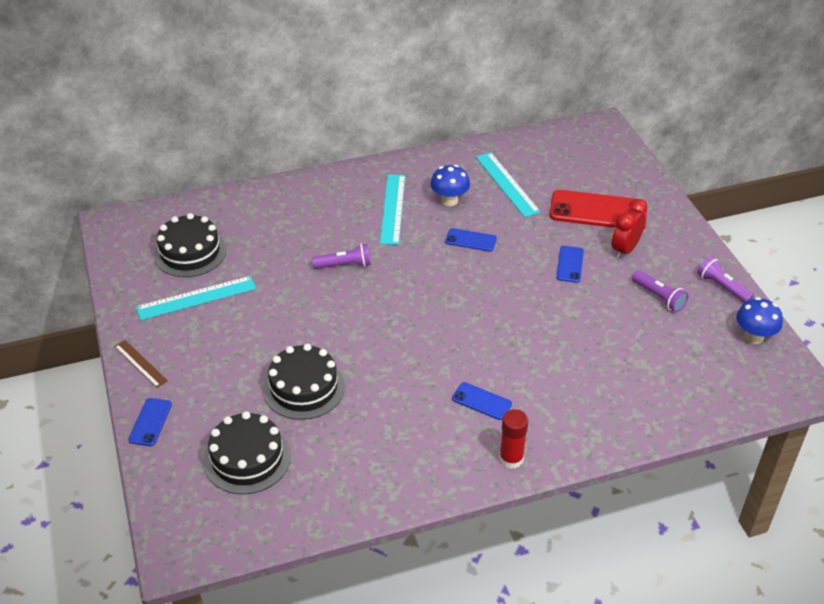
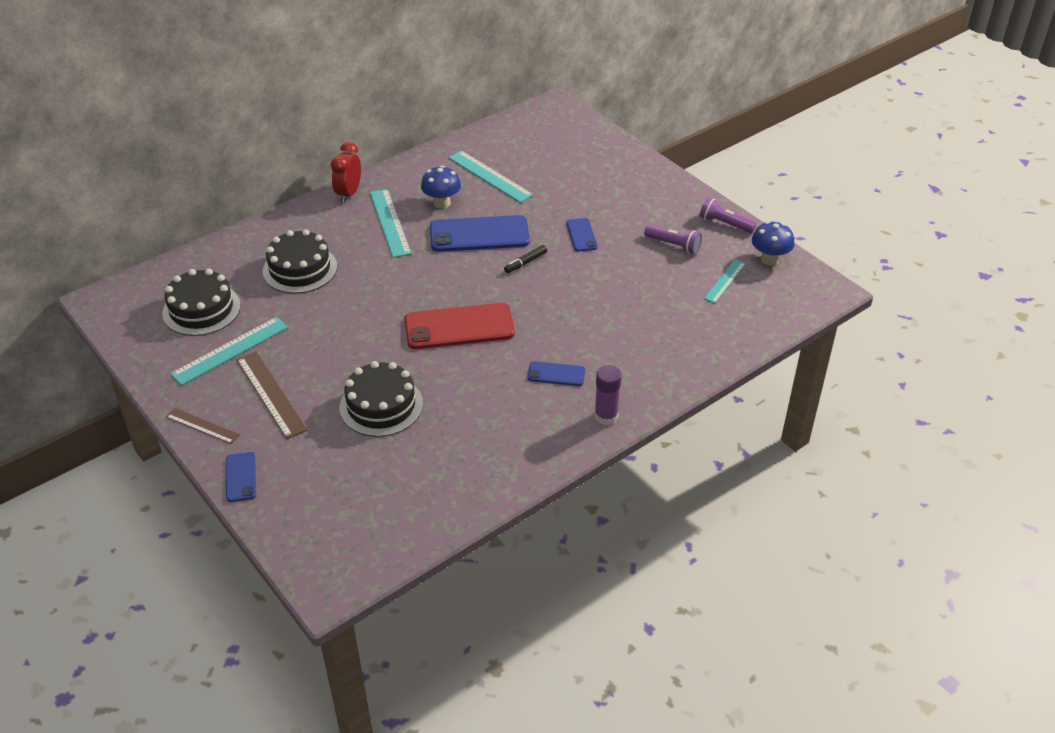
camera: 20 degrees left, 0 degrees up
(212, 349) = (271, 394): none -> brown ruler
(247, 458) = (356, 483): black cake -> black cake (300, 269)
(344, 265) = (367, 285): purple flashlight -> none
(471, 240) = (479, 234): blue phone -> blue phone, size x1.99
(502, 279) = (525, 263): none -> black marker
(511, 459) = (606, 416): red glue stick -> purple glue stick
(598, 211) = (585, 182): red phone -> red phone (459, 327)
(625, 250) = (625, 211): red clock -> red clock (349, 194)
(696, 348) = (725, 281): none -> turquoise ruler

